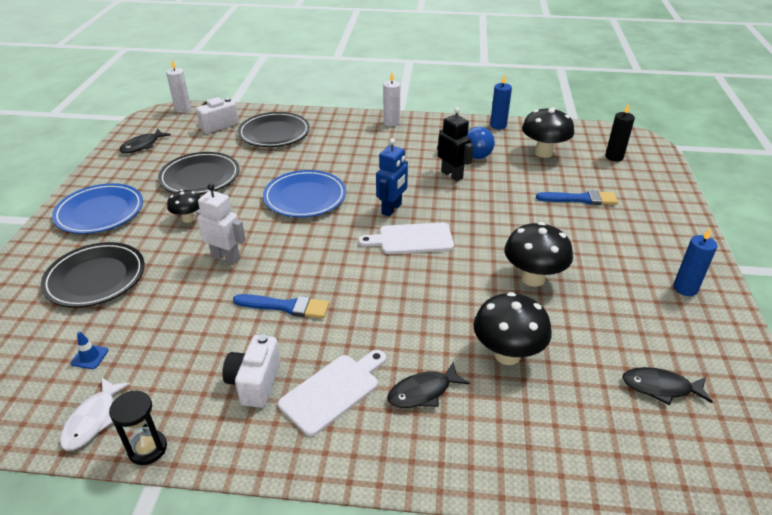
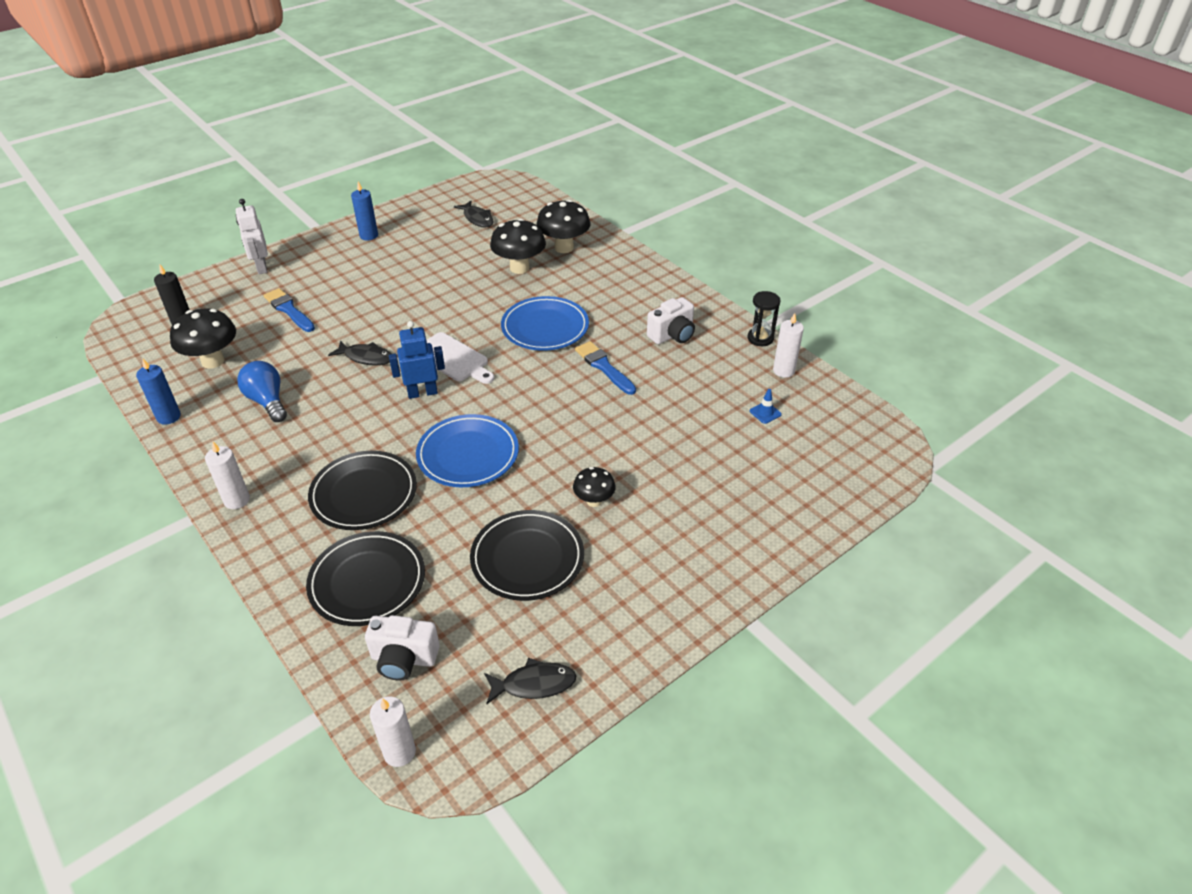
camera: 135 degrees left, 5 degrees up
(93, 420) = (783, 370): white fish -> white candle
(95, 278) = (723, 483): black plate -> black plate (364, 494)
(100, 212) = (670, 574): blue plate -> blue plate (545, 327)
(226, 257) = (603, 434): white robot -> white robot (261, 267)
(333, 391) = (633, 306): white cutting board -> none
(423, 392) = (588, 279): black fish -> black fish (366, 357)
(452, 175) = (320, 392): black robot -> none
(533, 278) = (431, 288): black mushroom -> black mushroom (564, 247)

